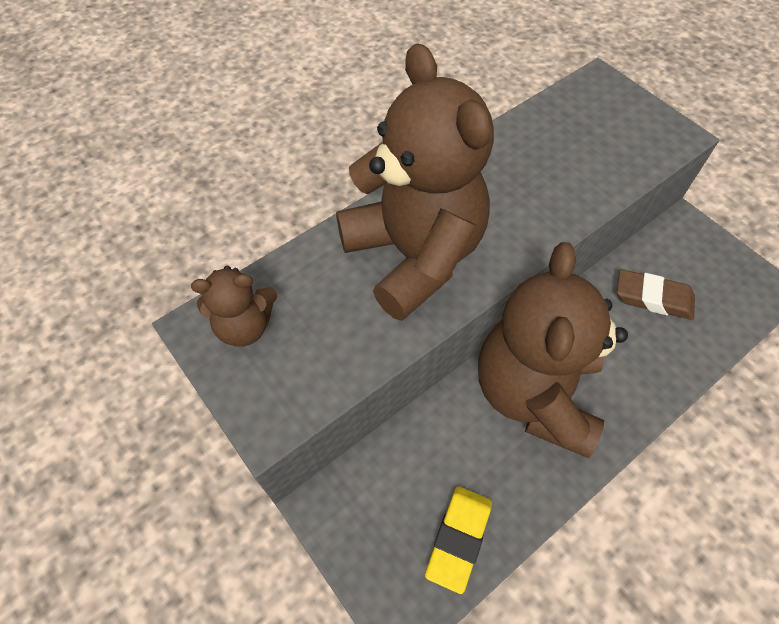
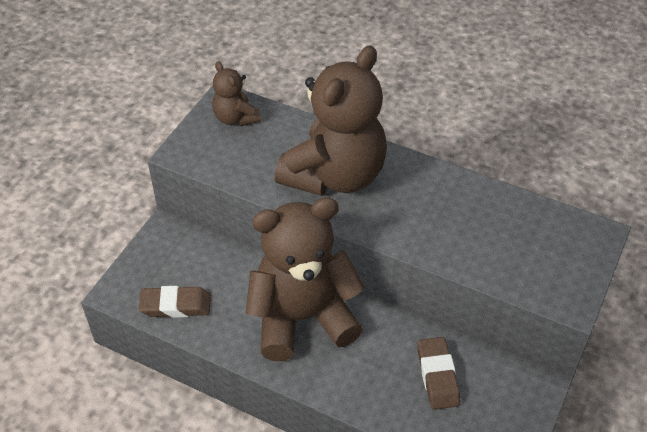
camera: 65 degrees right, 10 degrees down
(458, 538) = (175, 305): yellow eraser -> brown eraser

